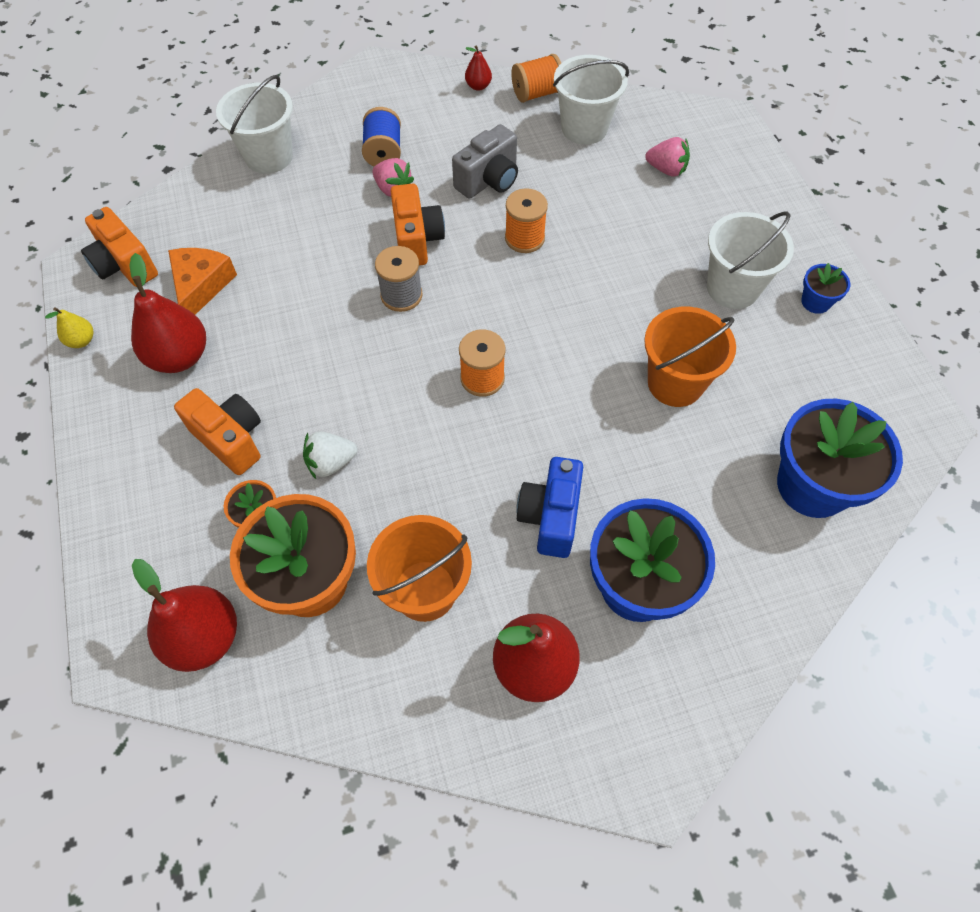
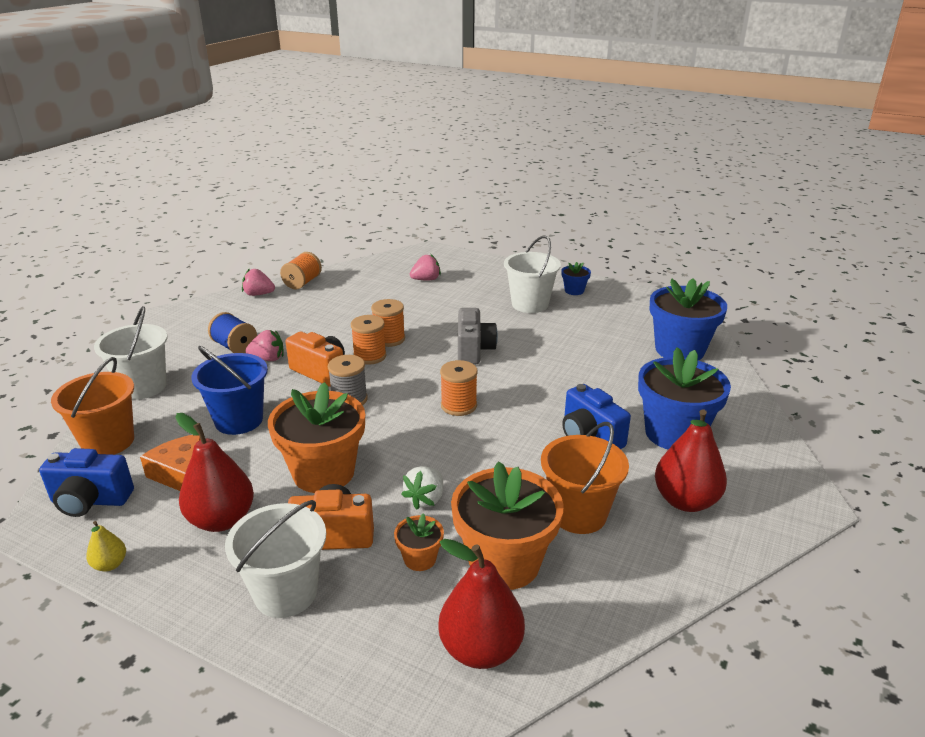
camera: 45 degrees left, 30 degrees down
(125, 265) = (90, 501): orange camera -> blue camera
(292, 367) = (323, 473): none -> orange flower pot
(295, 253) = (239, 420): none -> blue bucket
(478, 86) = (258, 294): red pear -> pink strawberry
(480, 250) = (370, 356): none -> orange spool
(489, 180) = (328, 327): grey camera -> grey camera (474, 350)
(584, 128) = (354, 284): white bucket -> white bucket (286, 592)
(675, 383) = (561, 350): orange bucket -> orange bucket (108, 442)

